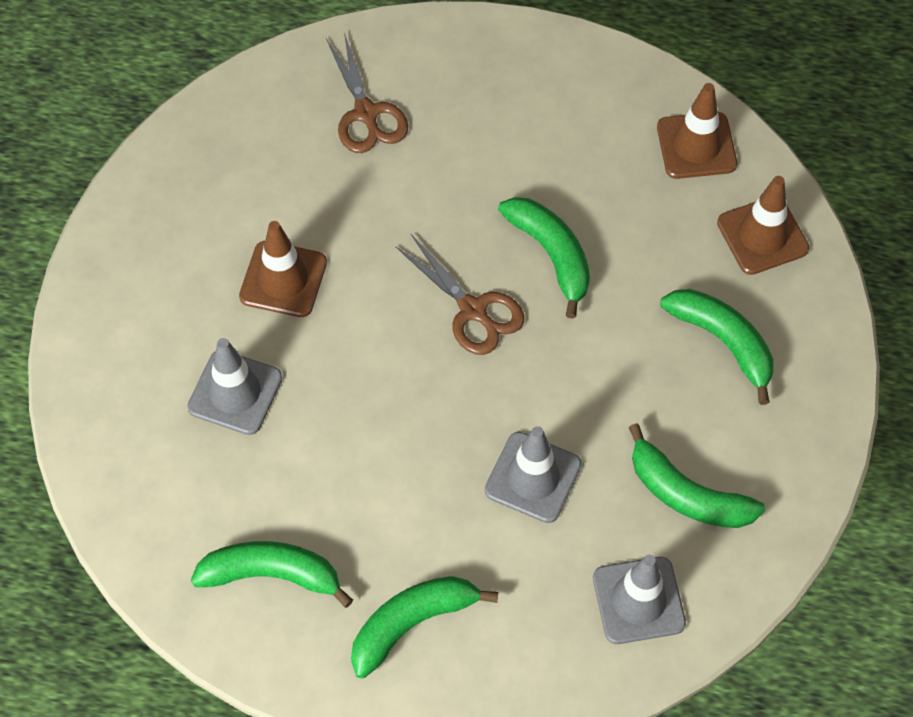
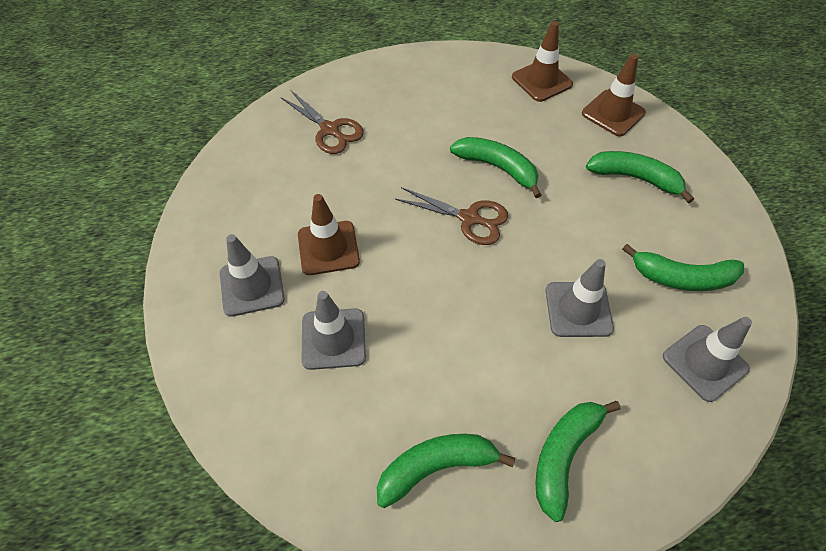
camera: 25 degrees left, 5 degrees down
(174, 291) = (252, 286): none -> grey traffic cone

